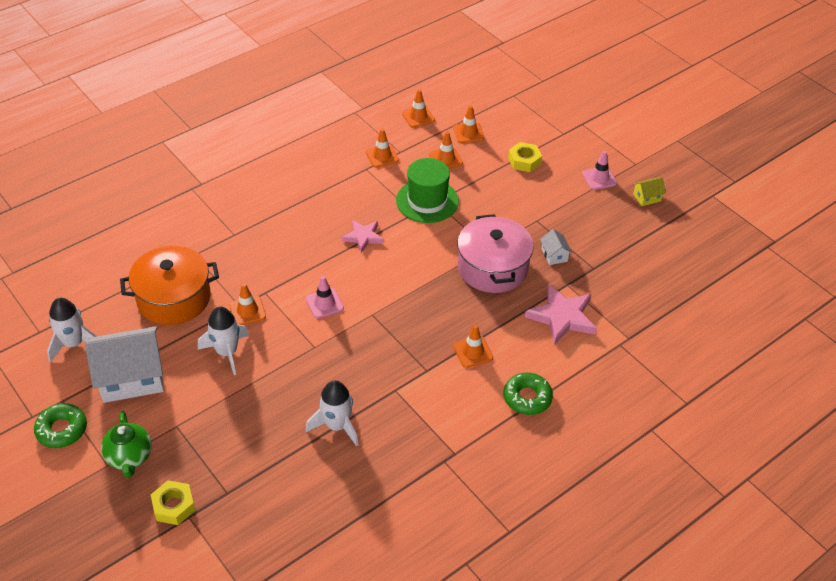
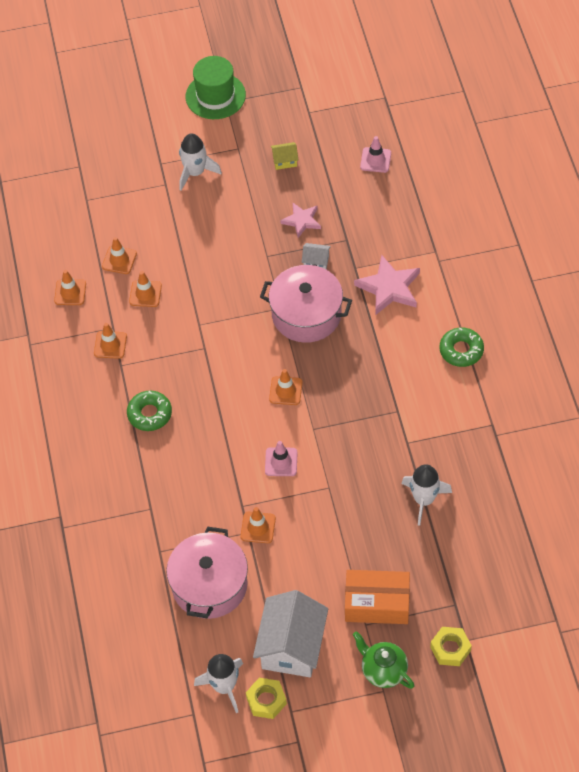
camera: 60 degrees left, 10 degrees up
(62, 430) = (326, 719): green donut -> green donut (149, 414)
(129, 457) = (383, 671): green teapot -> green teapot turned 150 degrees counterclockwise
(174, 298) = (209, 585): orange pot -> pink pot
(203, 427) = (377, 603): none -> orange box
(227, 352) = (300, 559): white rocket -> white rocket (195, 172)
(363, 237) = (213, 401): pink star -> pink star (301, 221)
(427, 201) = (194, 331): green hat -> green hat (215, 96)
(473, 352) = (394, 369): orange traffic cone -> orange traffic cone (285, 391)
(524, 161) = (184, 232): yellow nut -> yellow nut (266, 700)
(599, 178) = (240, 184): pink traffic cone -> pink traffic cone (375, 160)
(647, 197) = (285, 161): yellow house -> yellow house turned 75 degrees clockwise

